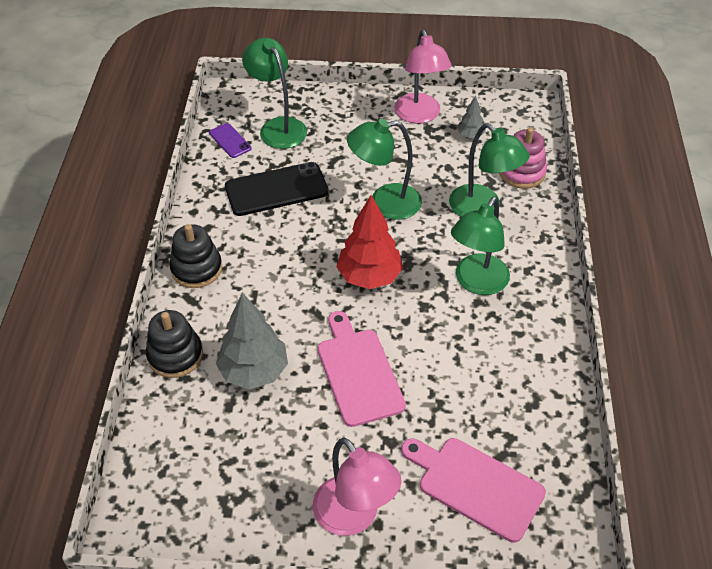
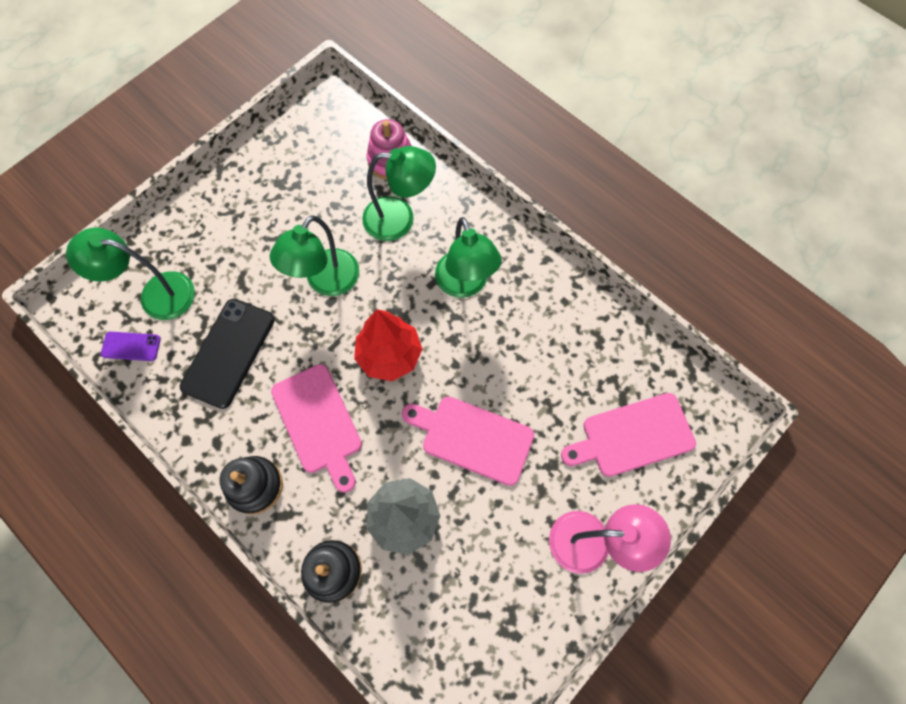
camera: 50 degrees left, 20 degrees up
(276, 271) = (318, 422): none -> pink cutting board
(419, 115) = (258, 177): pink lamp -> none
(470, 135) = (317, 161): grey tree -> none

